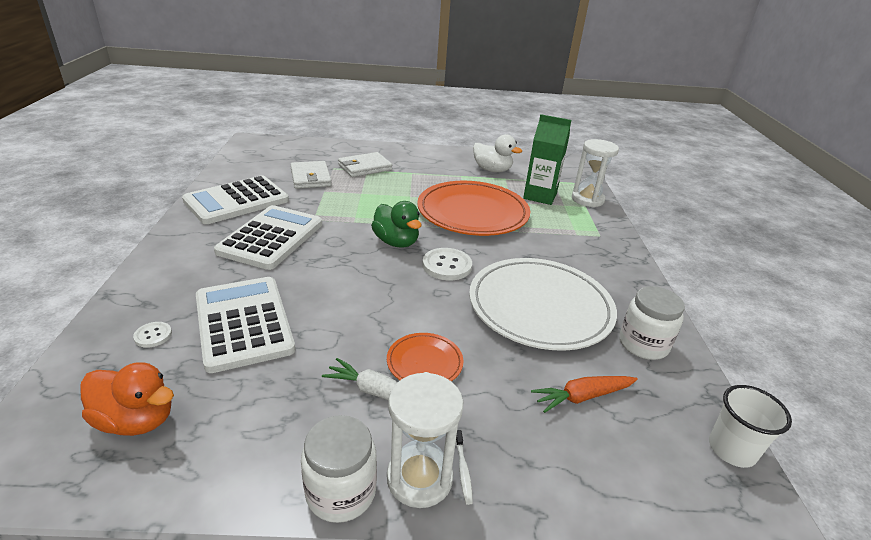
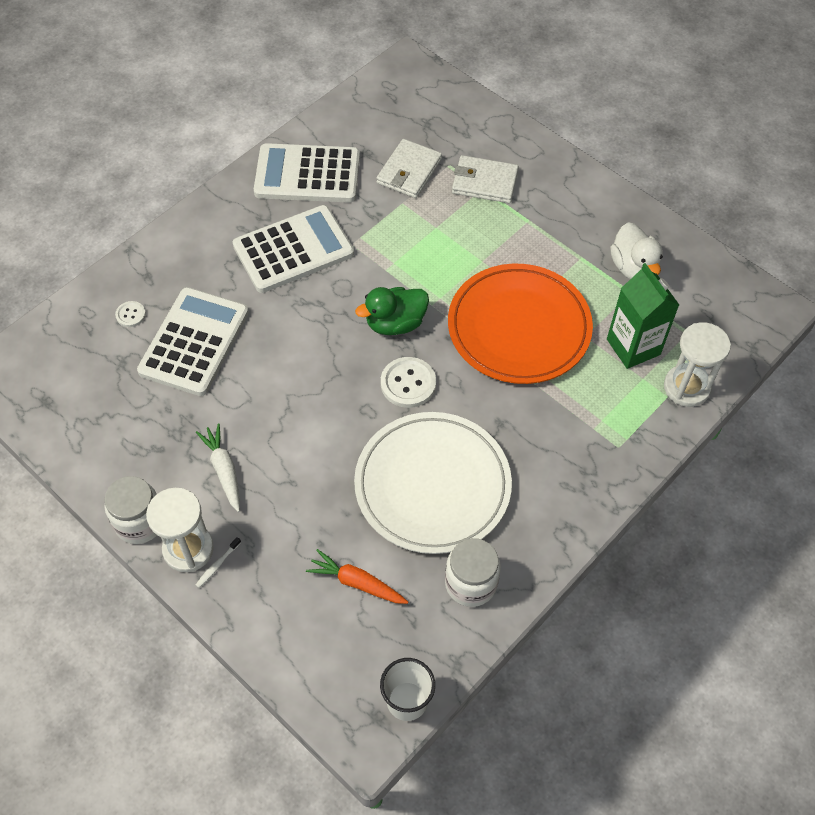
camera: 45 degrees right, 25 degrees up
(136, 420) = (76, 386): orange duck -> none
(396, 242) = (395, 323): green duck -> green duck turned 60 degrees clockwise
(424, 362) = (280, 469): orange plate -> none

